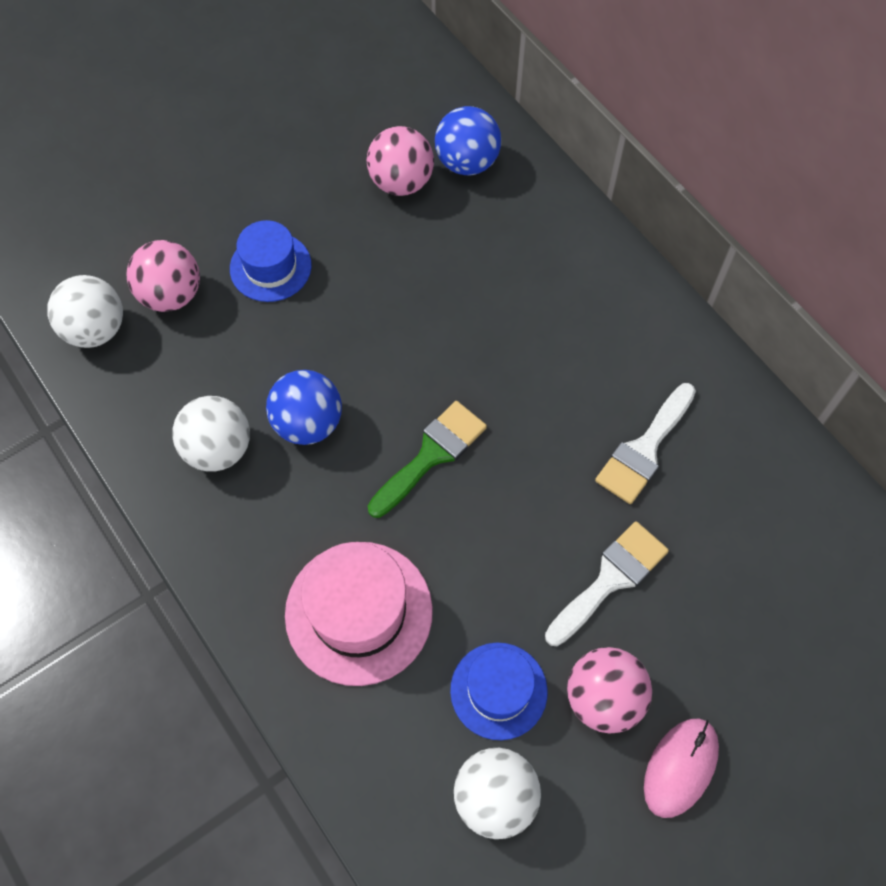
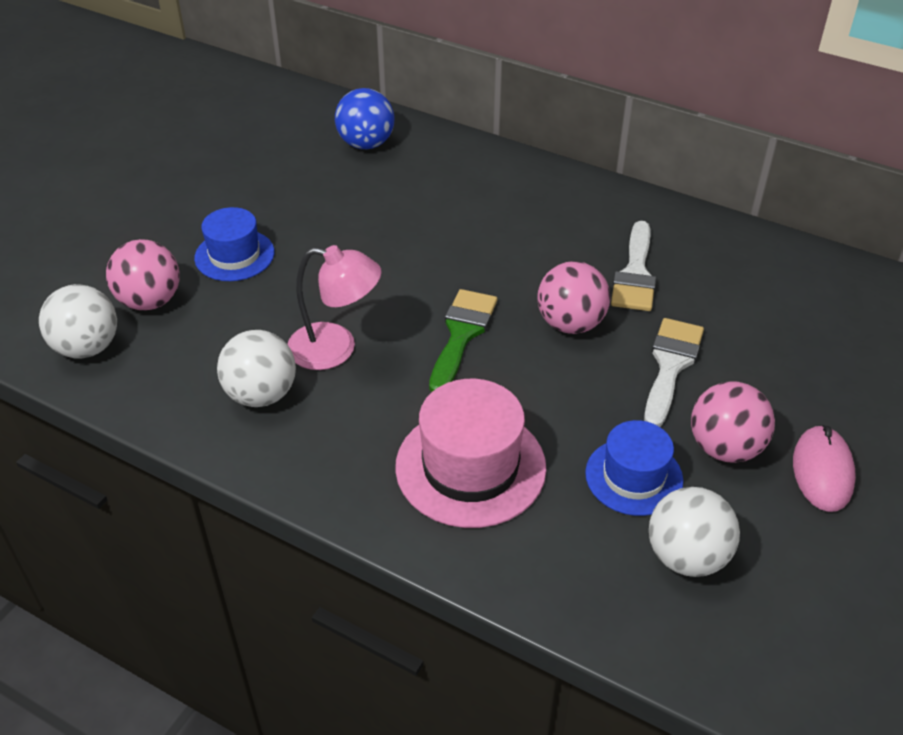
camera: 25 degrees left, 20 degrees down
(308, 423) = (336, 349): blue ball -> pink lamp
(401, 182) = (318, 170): pink ball -> pink ball (570, 323)

